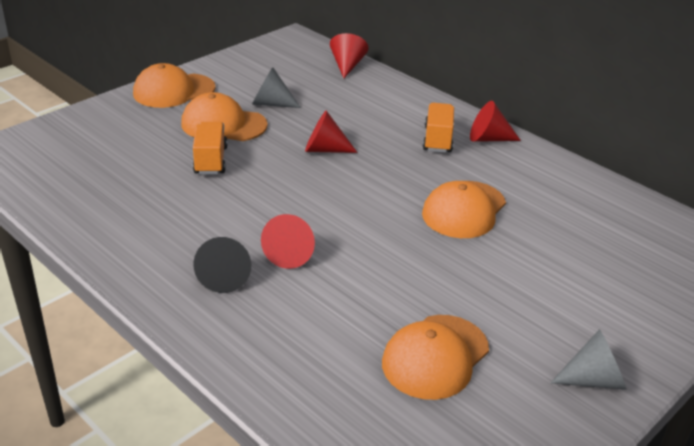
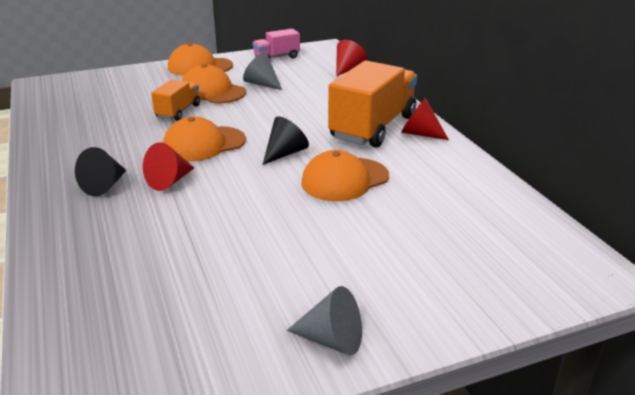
camera: 25 degrees right, 5 degrees down
(253, 62) = (276, 57): none -> pink truck
(324, 149) = (271, 118): red cone -> none
(379, 191) = (285, 153): none -> black cone
(435, 357) = (205, 281): orange cap -> orange cap (204, 144)
(438, 140) = (373, 127): orange truck -> orange truck, size x1.95

